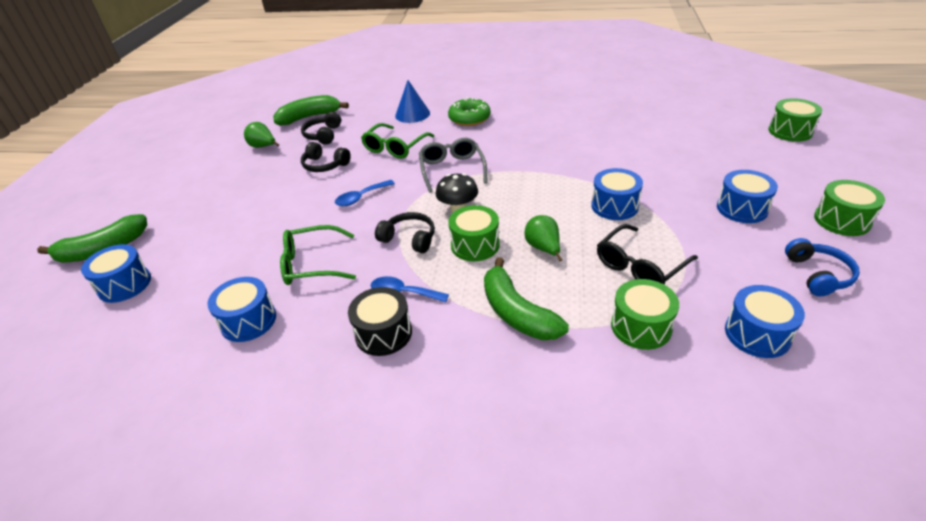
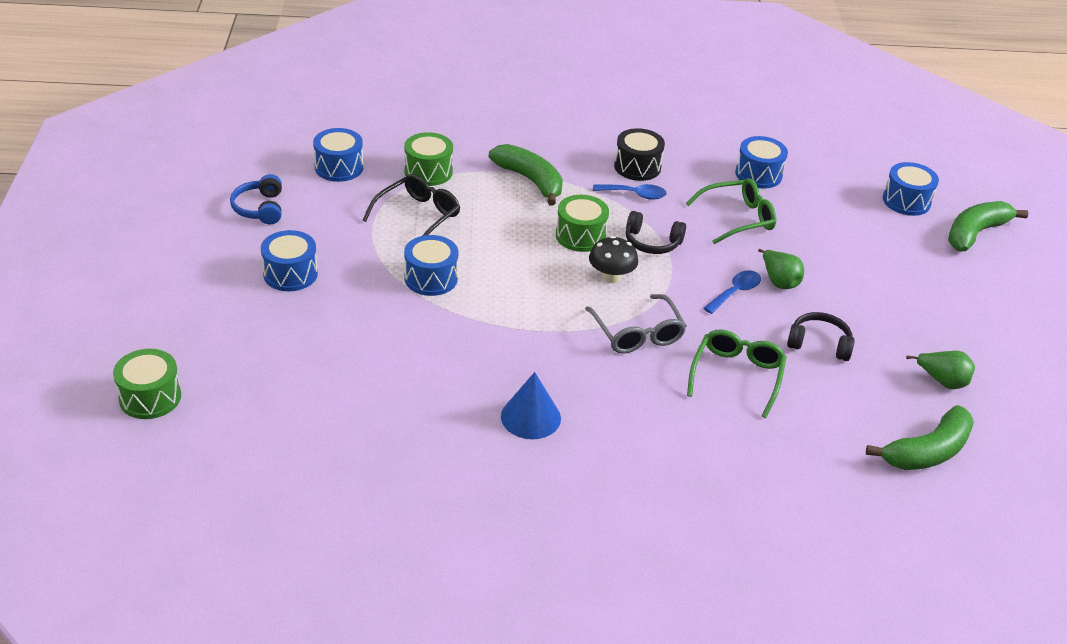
camera: 165 degrees right, 0 degrees up
(323, 135) = (868, 406): black headphones -> none
(412, 114) = (747, 455): blue cone -> blue cone (530, 417)
(469, 118) = (644, 441): green donut -> none
(543, 248) = (510, 232): green pear -> green pear (779, 281)
(842, 220) = (194, 259): green drum -> none

